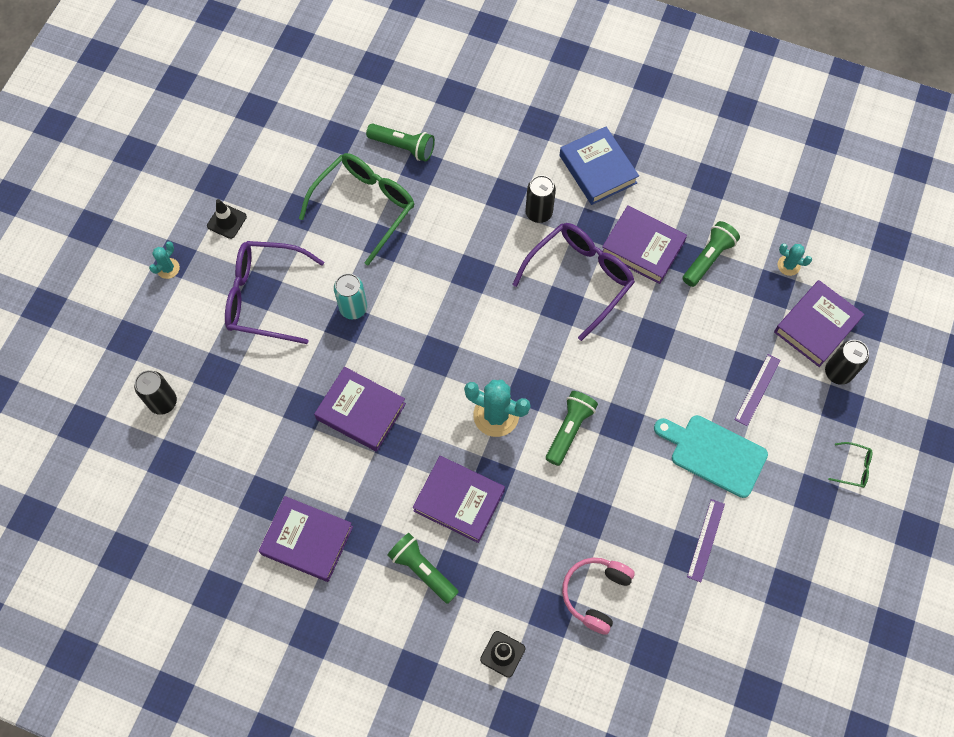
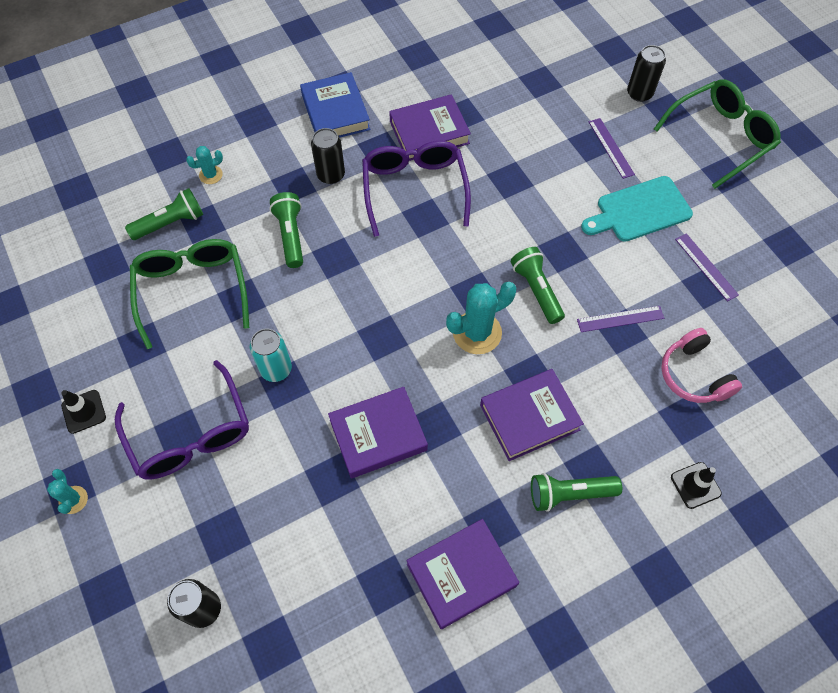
camera: 50 degrees left, 5 degrees down
(264, 297) = (190, 434): purple glasses -> purple glasses turned 75 degrees counterclockwise
(597, 169) = (335, 112): blue book -> blue book turned 60 degrees clockwise
(598, 507) = (620, 319): none -> purple ruler
(708, 258) = (478, 101): green flashlight -> green flashlight (290, 235)
(788, 265) = (530, 61): turquoise cactus -> turquoise cactus (211, 175)
(816, 326) = (592, 79): purple book -> none
(854, 468) = (721, 137): green glasses -> green glasses, size x2.44

